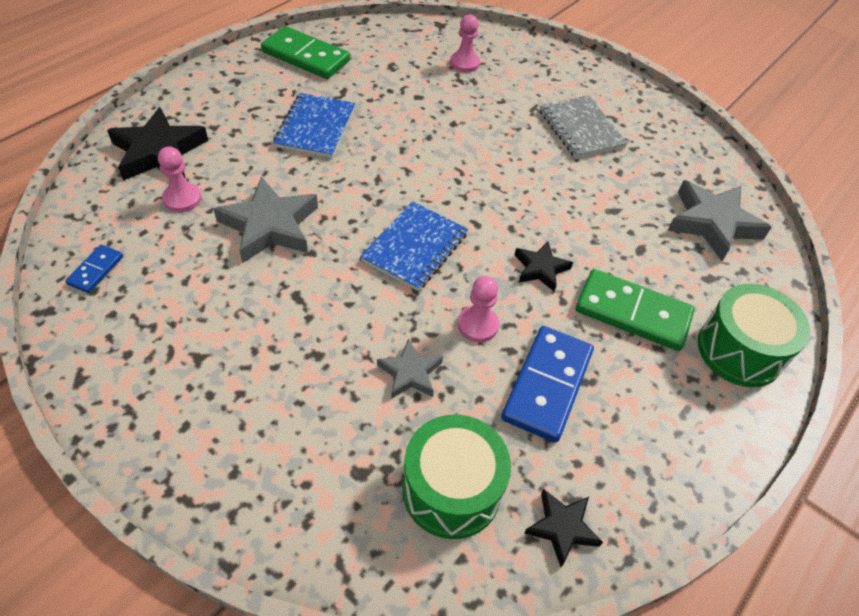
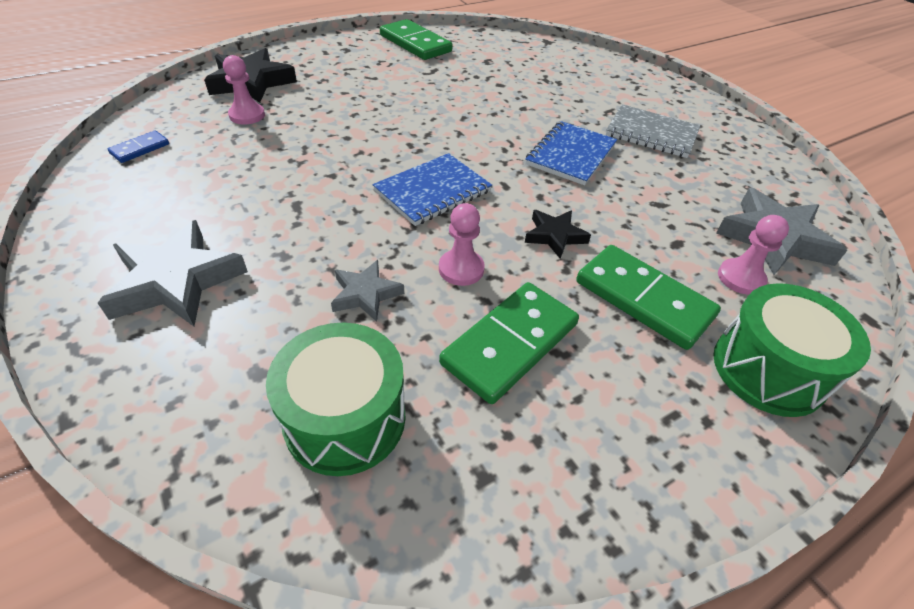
camera: 20 degrees right, 5 degrees down
(269, 226) = (307, 148): grey star -> grey star (176, 281)
(315, 127) = (394, 89): blue notebook -> blue notebook (570, 155)
(464, 63) = (556, 69): pink pawn -> pink pawn (740, 278)
(547, 385) = (510, 343): blue domino -> green domino
(562, 528) = (453, 503): black star -> none
(581, 129) = (651, 134): grey notebook -> grey notebook turned 60 degrees counterclockwise

